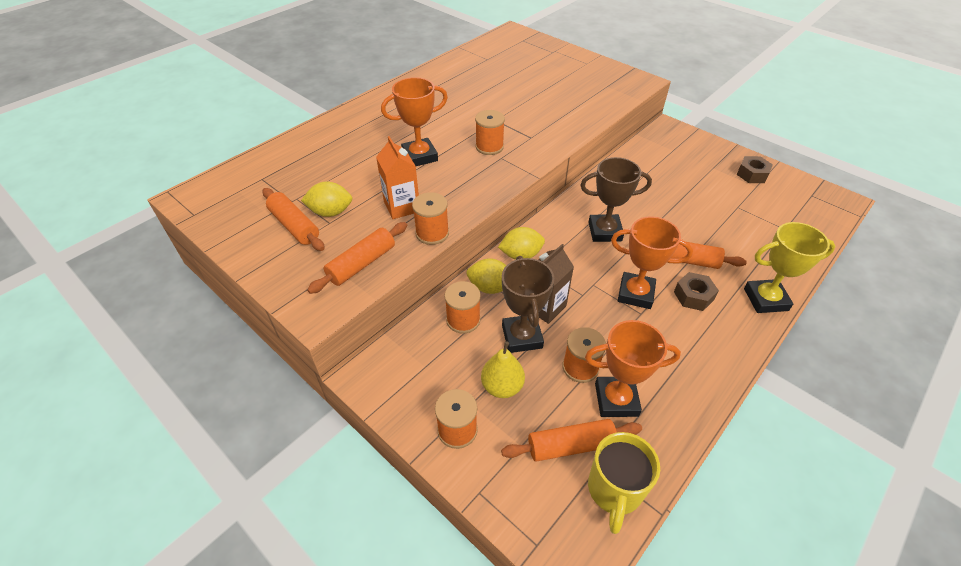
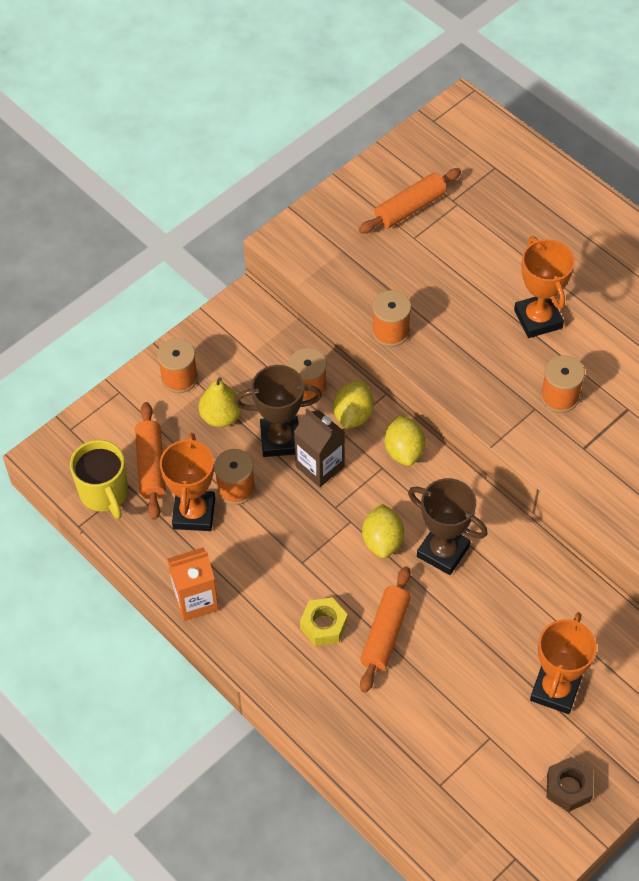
camera: 95 degrees right, 10 degrees up
(331, 212) = (431, 237): yellow lemon -> yellow lemon (382, 541)
(362, 264) = (347, 270): orange rolling pin -> none
(402, 207) = (438, 302): orange carton -> orange carton (195, 600)
(605, 231) = (443, 551): brown trophy -> brown trophy turned 60 degrees counterclockwise
(614, 490) = (104, 493): yellow mug -> yellow mug turned 135 degrees counterclockwise
(635, 294) = (332, 563): orange trophy -> orange trophy (555, 690)
(693, 296) = (323, 625): brown nut -> yellow nut
(765, 299) = (312, 706): yellow trophy -> none

